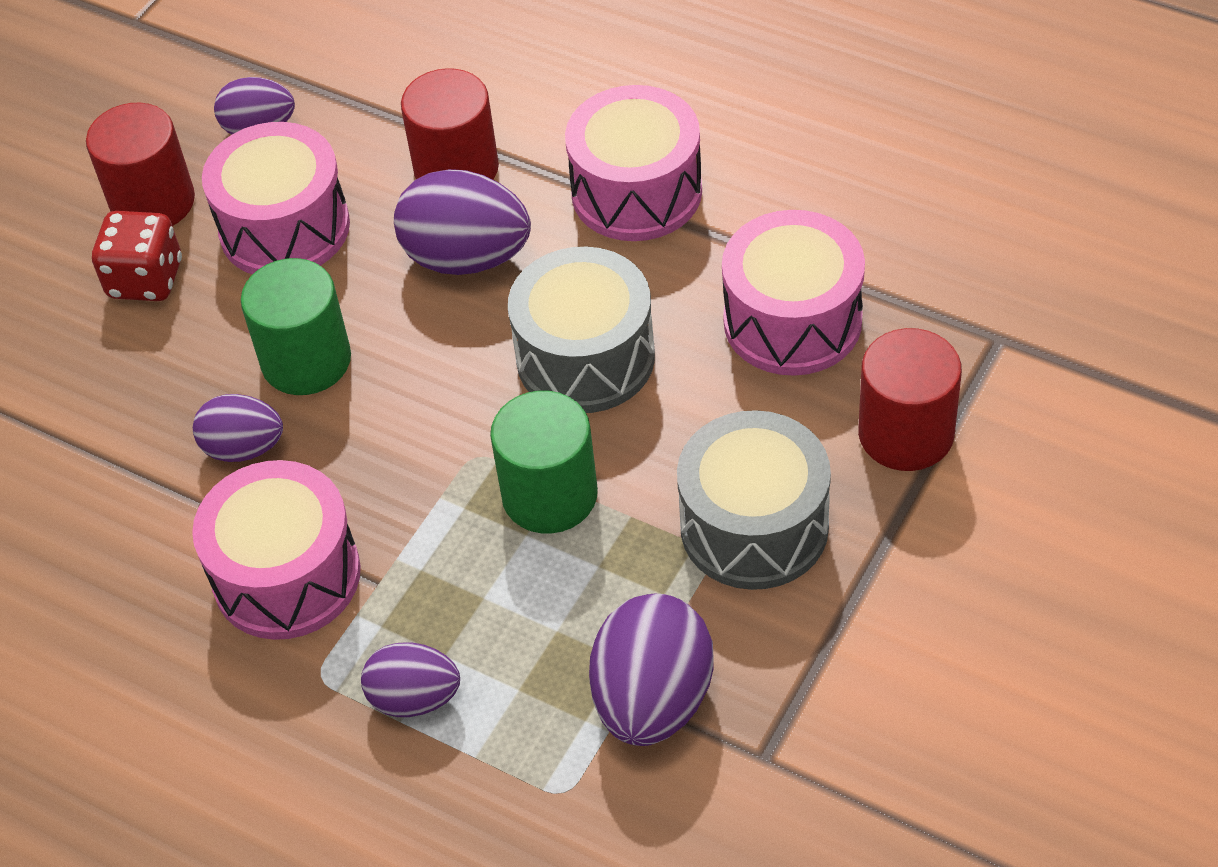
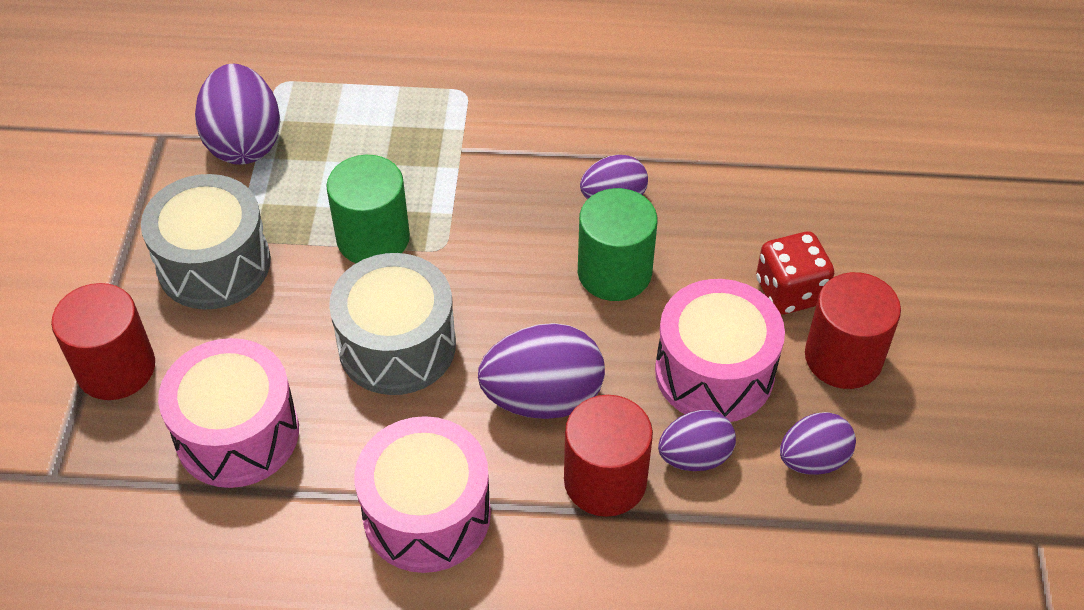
camera: 150 degrees right, 0 degrees up
(287, 575) = (524, 135): pink drum -> none
(414, 698) = (397, 98): purple egg -> purple egg (695, 457)

